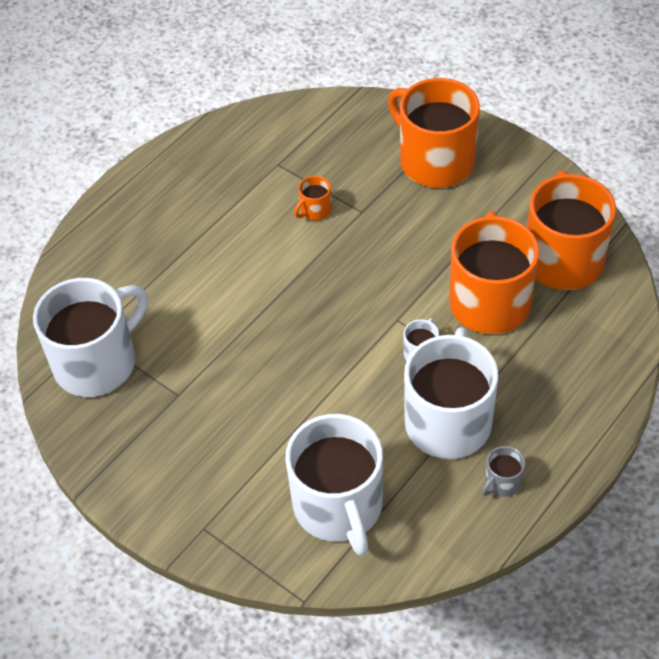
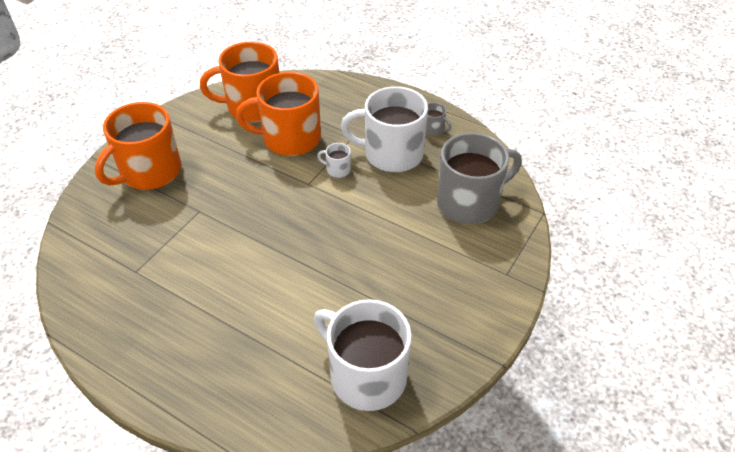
camera: 100 degrees left, 5 degrees down
(315, 210) = (194, 240): orange mug -> none
(338, 506) = (469, 202): white mug -> grey mug

